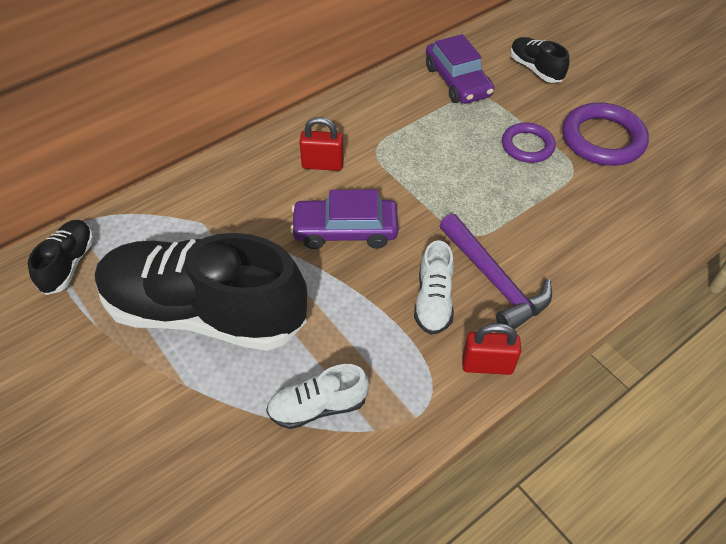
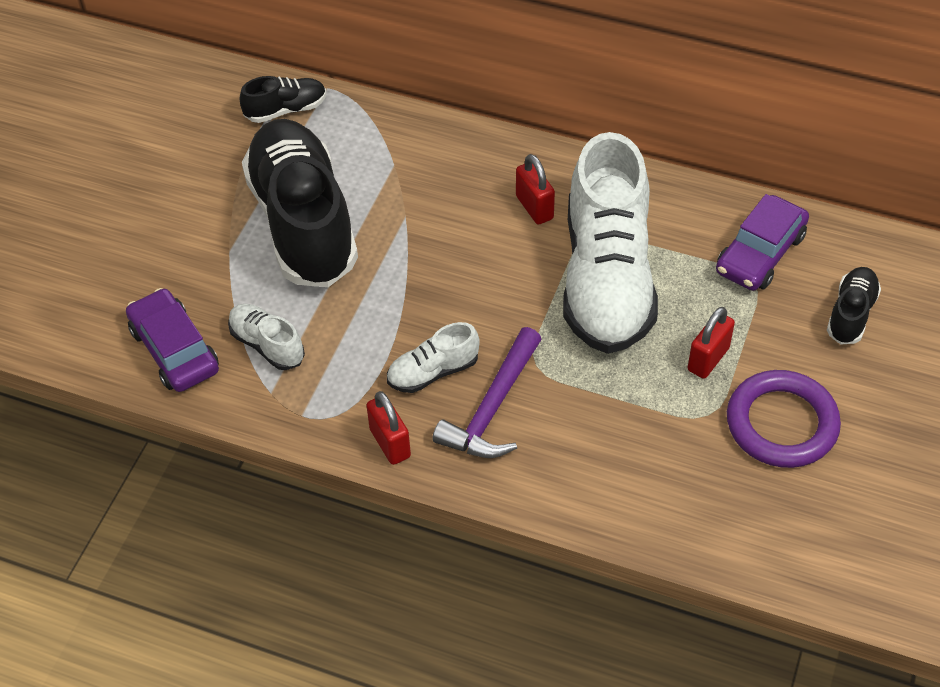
camera: 60 degrees right, 0 degrees up
(345, 230) = (465, 267): purple car -> purple car (175, 350)
(420, 160) = (607, 278): none -> white shoe
(527, 146) = (708, 359): purple ring -> red padlock

